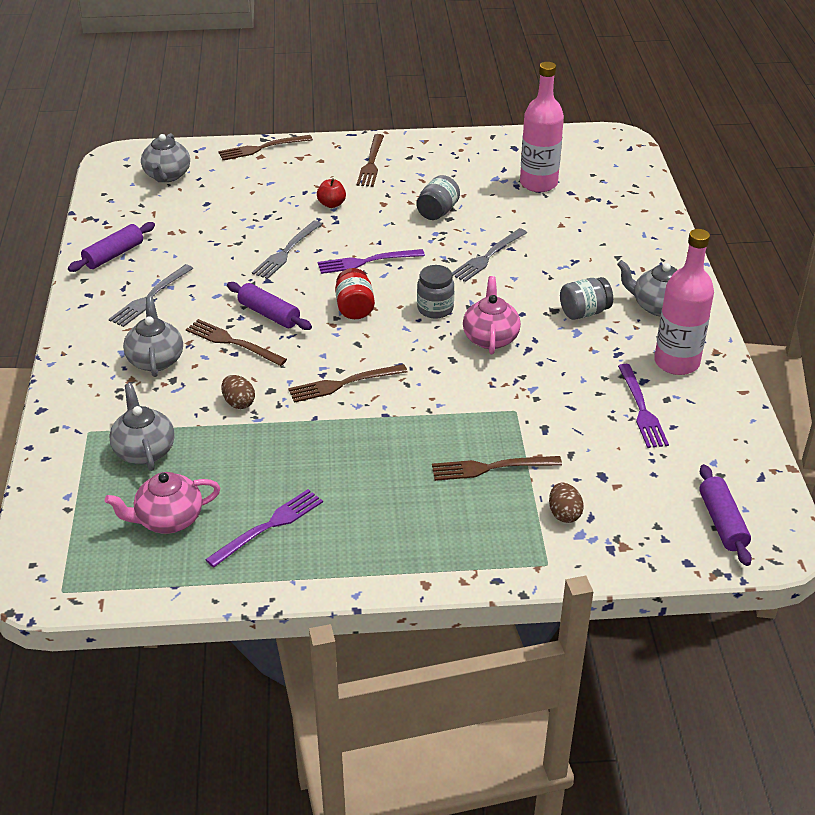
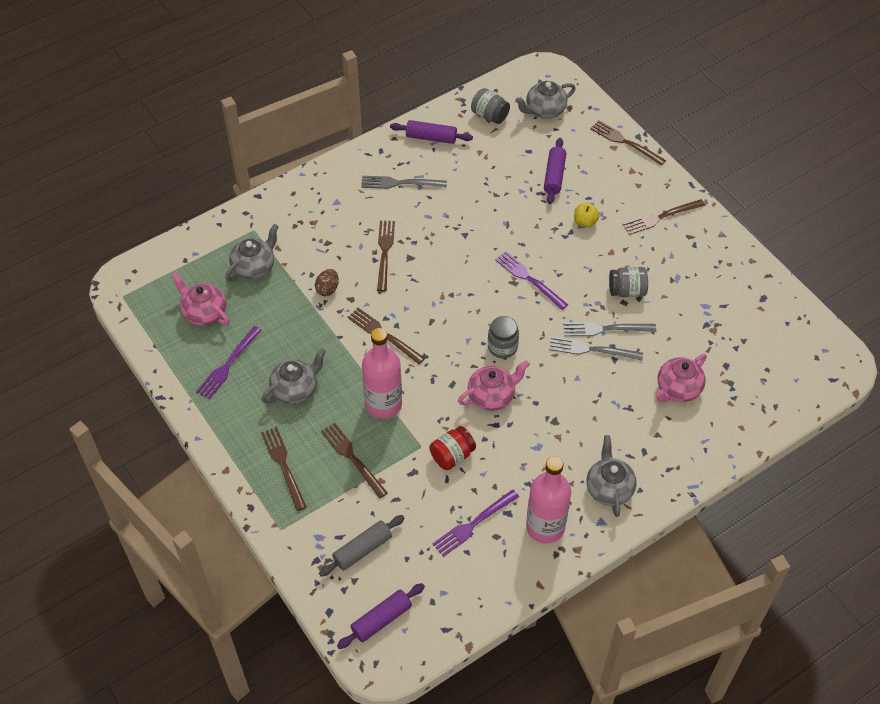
camera: 60 degrees right, 15 degrees up
(155, 360) = (340, 223): grey teapot -> grey teapot (295, 389)
(269, 314) = (428, 256): purple rolling pin -> purple rolling pin (554, 176)
(269, 526) = (228, 365): purple fork -> purple fork turned 105 degrees clockwise
(286, 252) = (505, 227): grey fork -> grey fork (605, 329)
(331, 204) = (585, 222): red apple -> yellow apple
(354, 308) = (469, 299): red jar -> red jar (452, 455)
(457, 529) = (283, 465): none -> brown fork
(538, 183) = (721, 338): pink bottle -> pink bottle (383, 404)
(564, 514) = (333, 520): brown egg -> none
(575, 227) = (678, 389): none -> pink teapot
(584, 312) = (565, 442): grey jar -> grey jar (489, 115)
(620, 504) = (362, 549): none -> grey rolling pin

